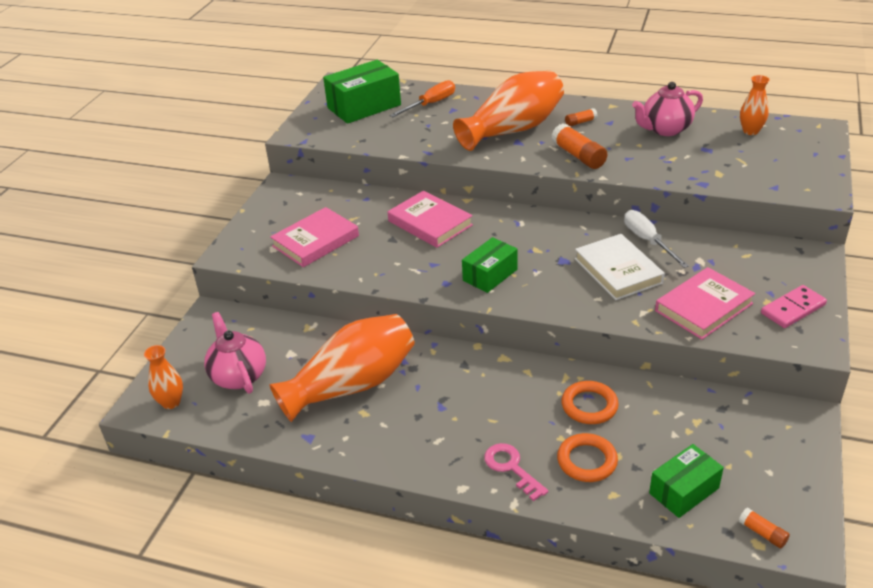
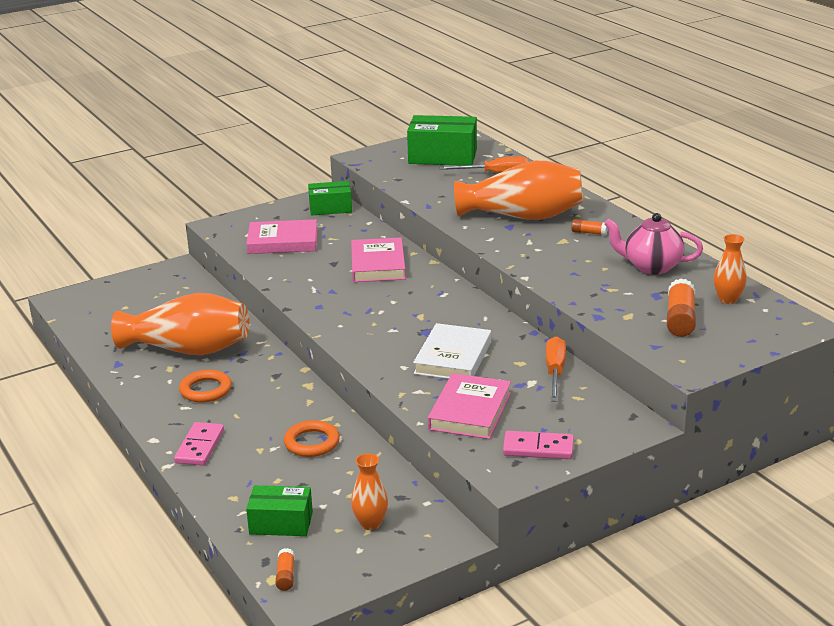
camera: 40 degrees right, 10 degrees down
(171, 402) = (78, 305): orange vase -> orange vase (370, 523)
(238, 376) = (135, 310): pink teapot -> none
(490, 275) = (357, 316): green box -> green box (330, 208)
(511, 468) = (200, 446): pink key -> pink domino
(578, 156) = (536, 255): orange glue stick -> orange glue stick (680, 319)
(587, 461) = (251, 470): orange ring -> orange ring (206, 390)
(648, 241) = (516, 350): white screwdriver -> none
(701, 244) = (555, 372): none -> orange screwdriver
(703, 307) = (470, 411): pink book -> pink book turned 75 degrees counterclockwise

